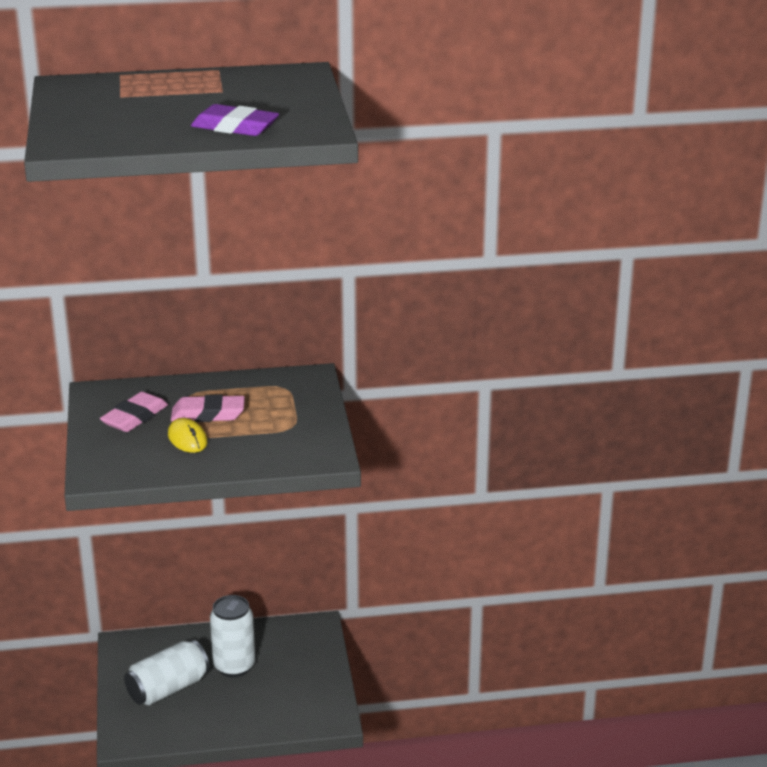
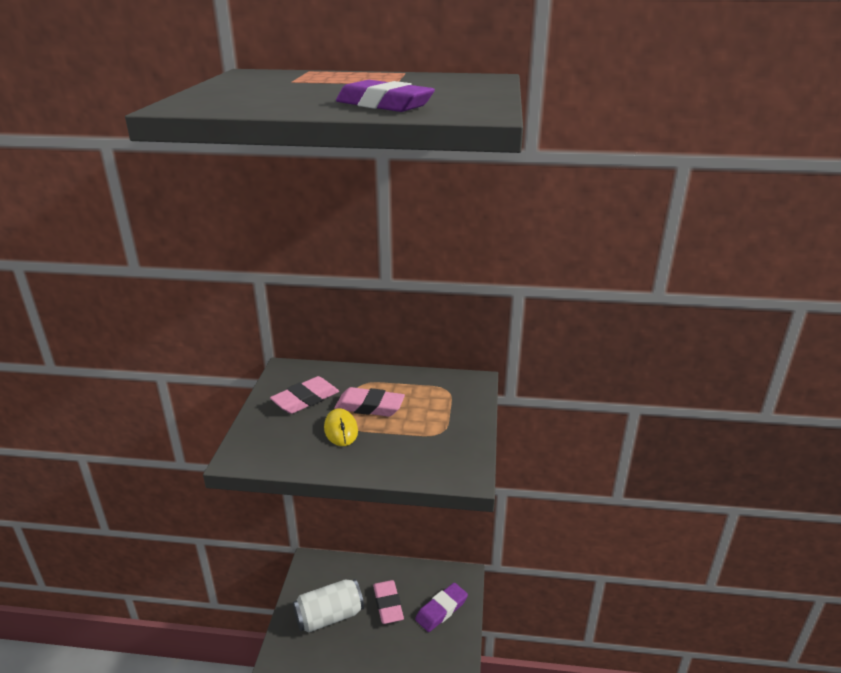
camera: 15 degrees right, 0 degrees up
(234, 666) = (388, 604): white can -> pink eraser
(299, 660) = (441, 610): none -> purple eraser

